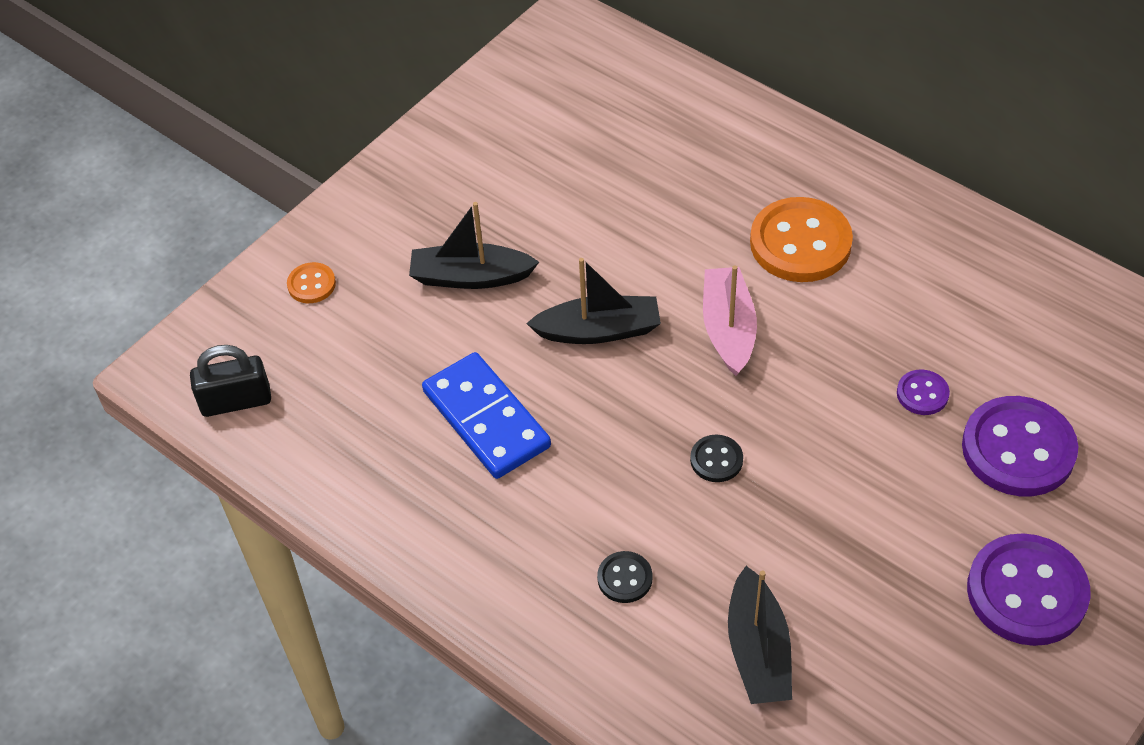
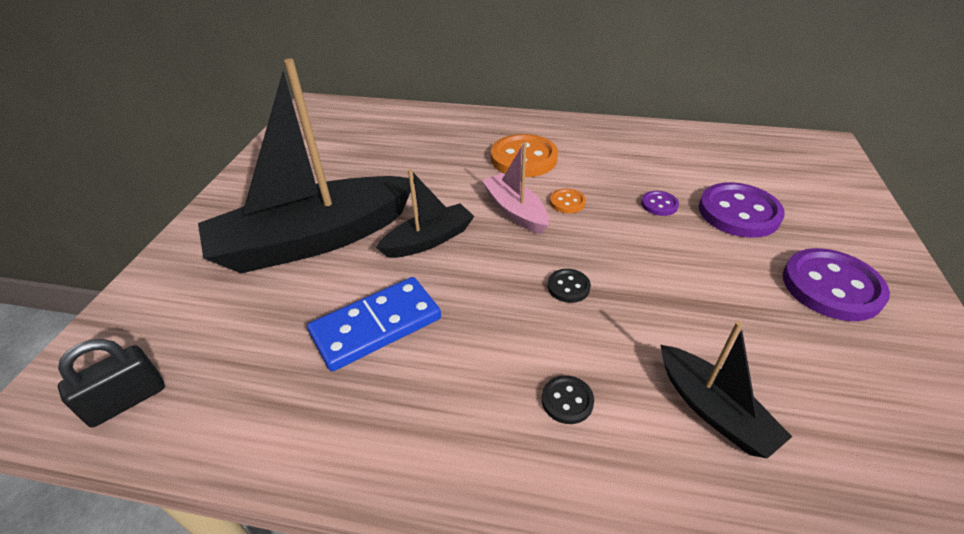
camera: 30 degrees left, 10 degrees down
(311, 284) = (180, 285): orange button -> orange button (567, 202)
(471, 277) = (314, 240): black boat -> black boat, size x2.05
(486, 419) = (376, 326): blue domino -> blue domino turned 60 degrees counterclockwise

